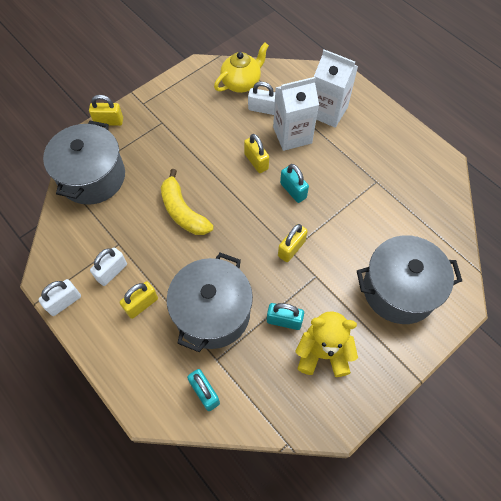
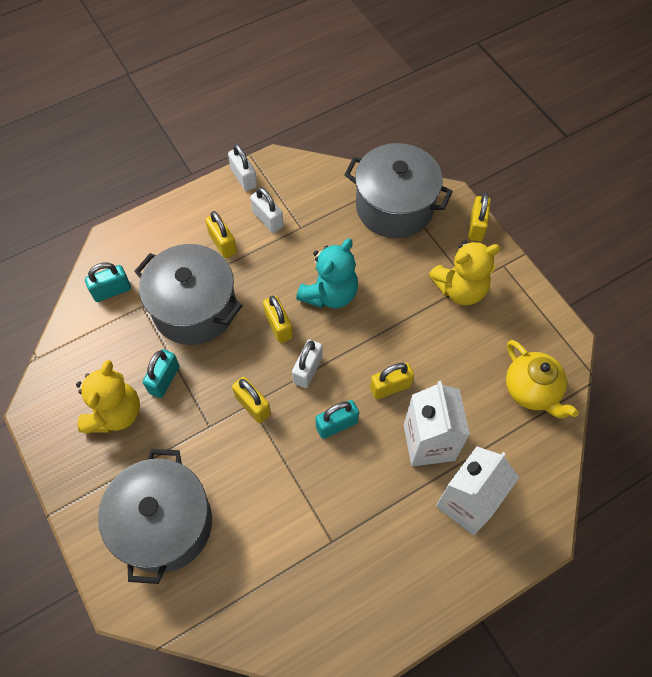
camera: 100 degrees right, 0 degrees up
(167, 127) = (460, 289): none -> yellow teddy bear
(183, 211) = (329, 294): yellow banana -> turquoise teddy bear
(218, 243) = (278, 326): none -> yellow padlock
(262, 109) = (480, 411): white padlock -> white padlock (307, 370)

